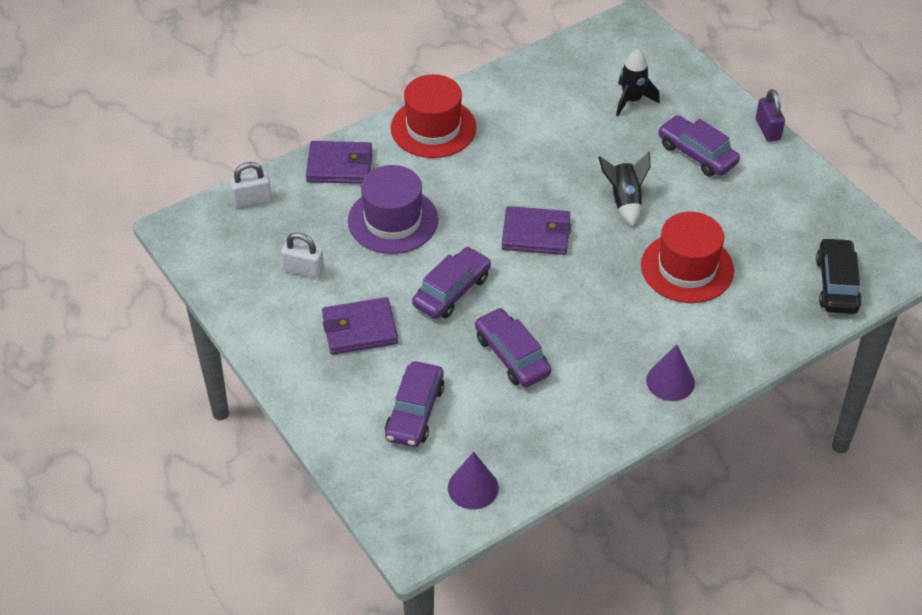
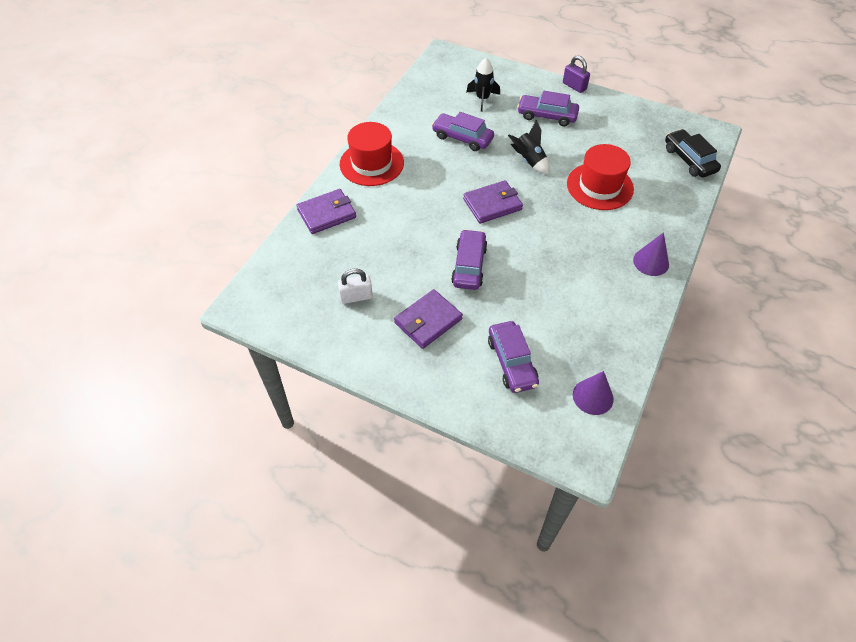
camera: 30 degrees left, 5 degrees up
(252, 199) = (281, 263): white padlock -> none
(393, 220) = (392, 235): purple hat -> none
(512, 355) = (542, 291): purple car -> purple car (462, 138)

